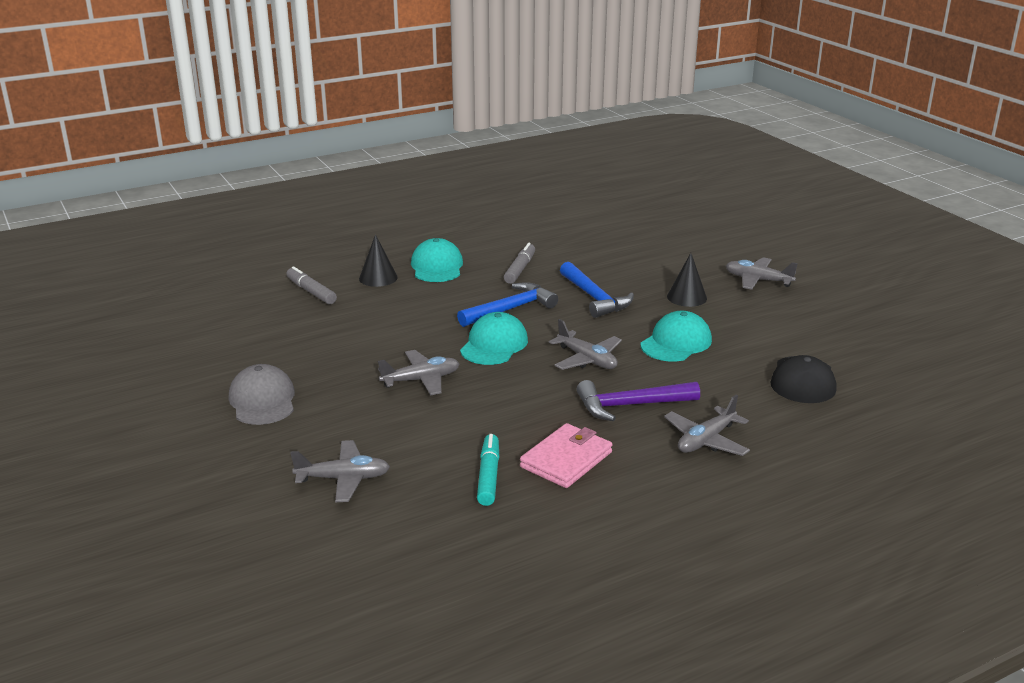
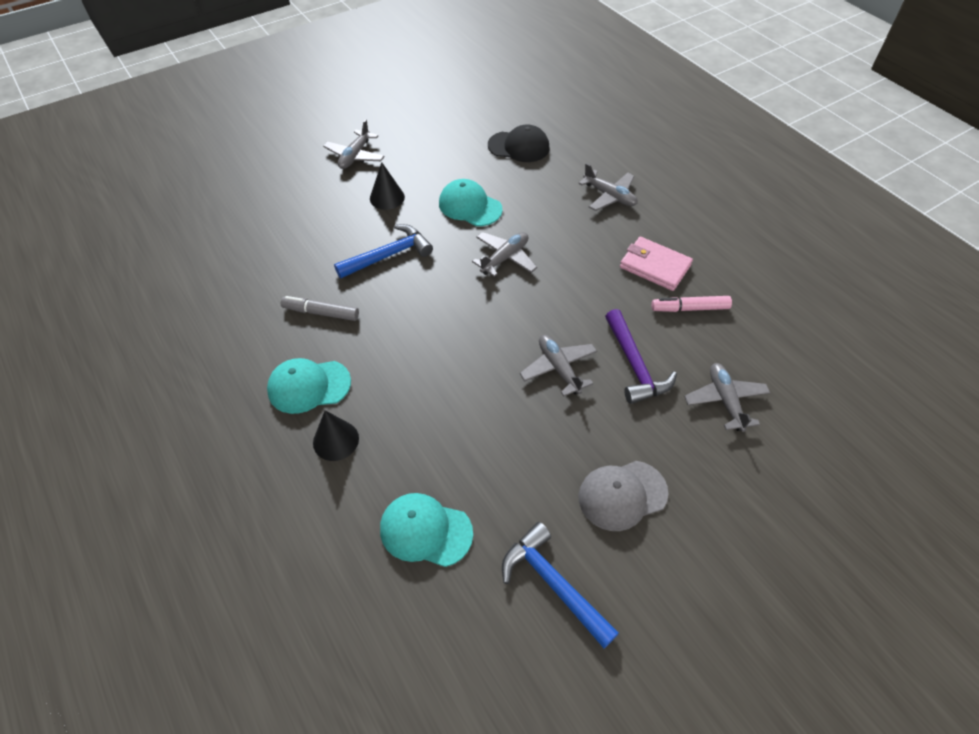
camera: 95 degrees left, 25 degrees up
(311, 292) = (372, 505): grey marker -> none
(489, 476) = (689, 308): turquoise marker -> pink marker
(494, 345) = (486, 321): turquoise cap -> turquoise cap (425, 530)
(510, 309) = (413, 314): blue hammer -> blue hammer (553, 584)
(631, 405) = (572, 232): purple hammer -> purple hammer (634, 365)

